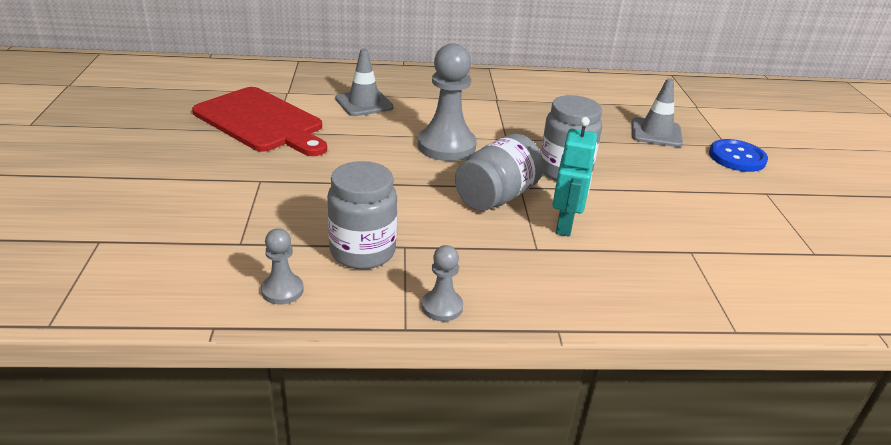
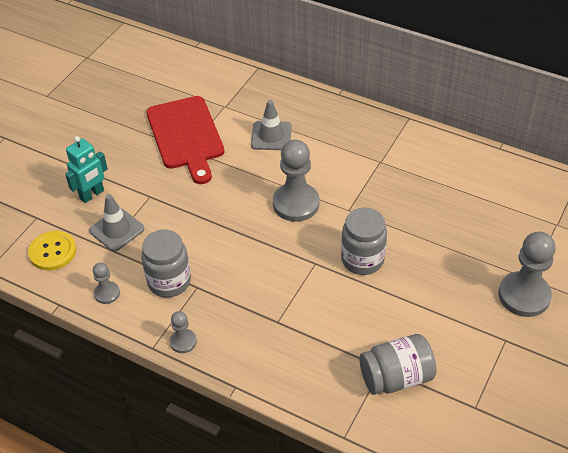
camera: 35 degrees right, 15 degrees up
(155, 270) = (52, 252): none -> yellow button
(496, 197) = (290, 266): grey jar -> grey jar (396, 377)
(565, 226) = (314, 310): turquoise robot -> turquoise robot (92, 194)
(656, 133) = (481, 244): grey traffic cone -> grey traffic cone (116, 230)
(737, 157) = (524, 295): blue button -> grey pawn

